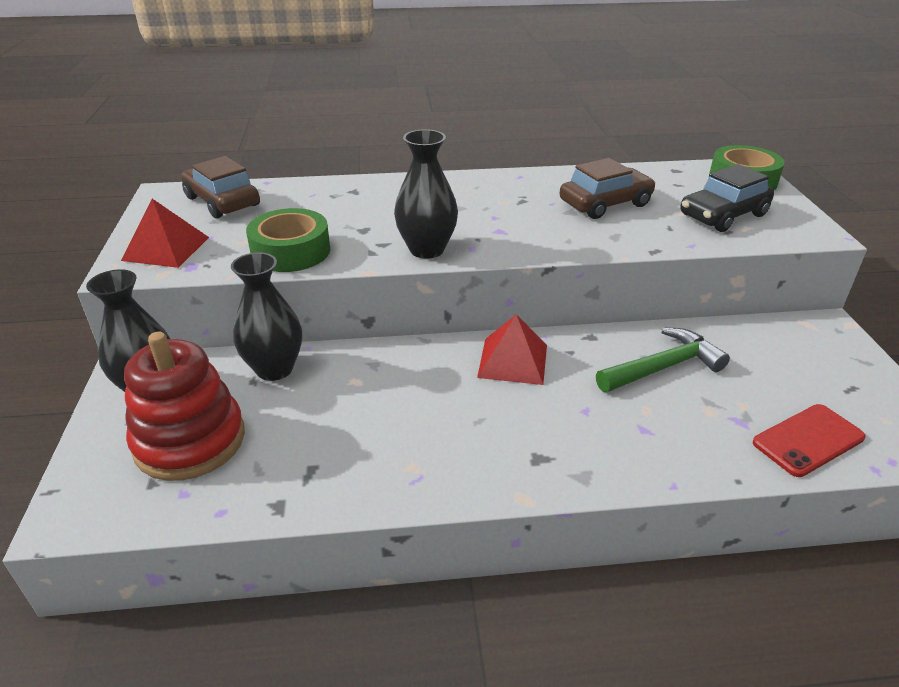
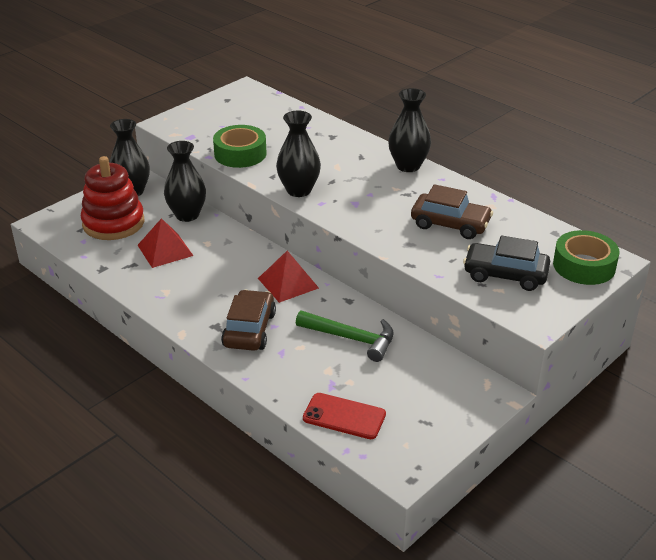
camera: 50 degrees right, 0 degrees up
(166, 248) = (195, 121): red pyramid -> red pyramid (165, 250)
(222, 201) = (261, 107): brown car -> brown car (249, 330)
(473, 181) = (408, 166): none -> black vase

